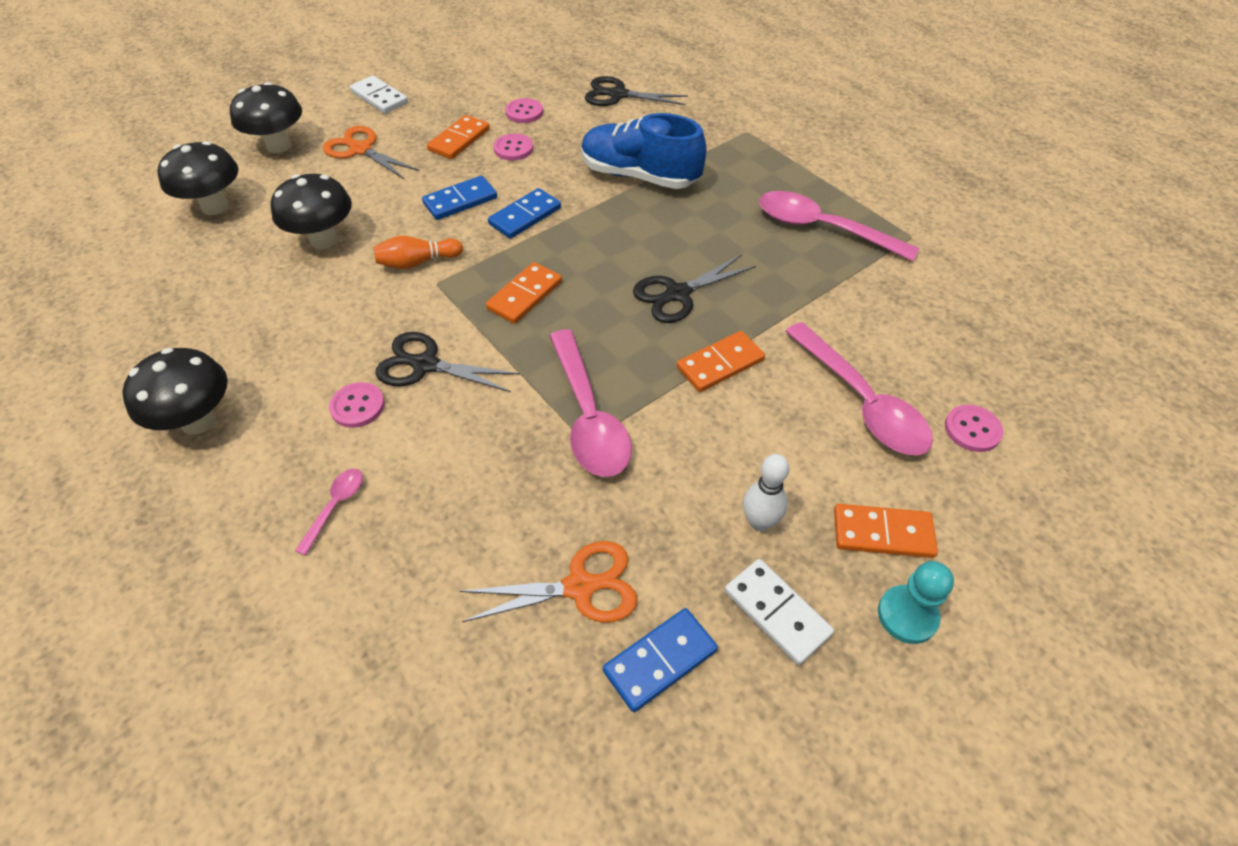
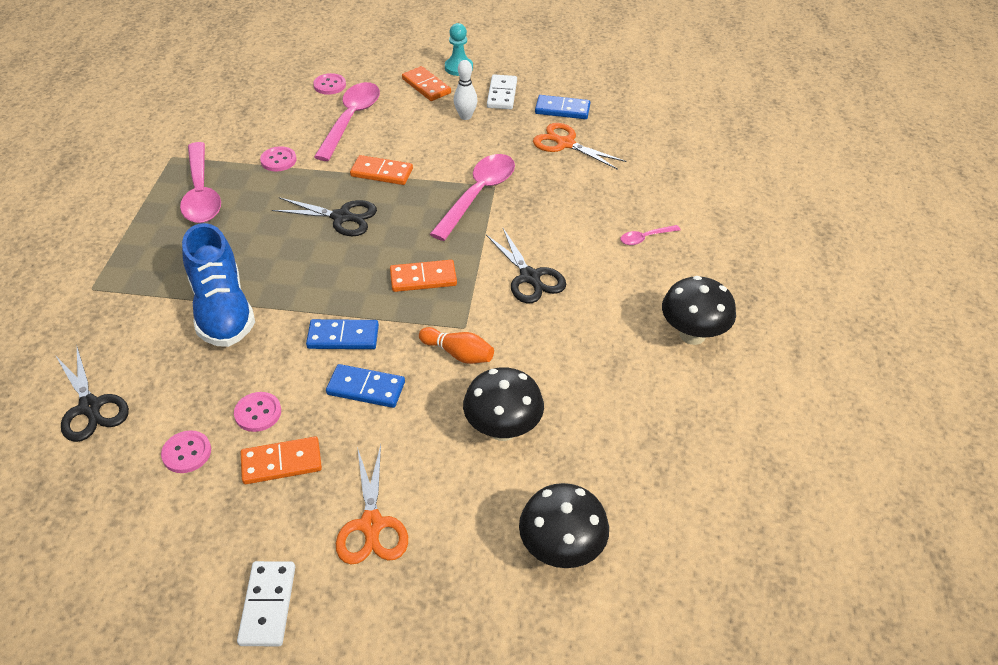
camera: 135 degrees left, 5 degrees down
(279, 146) = (437, 603): black mushroom -> none
(357, 406) = (591, 280): pink button -> pink button (278, 160)

